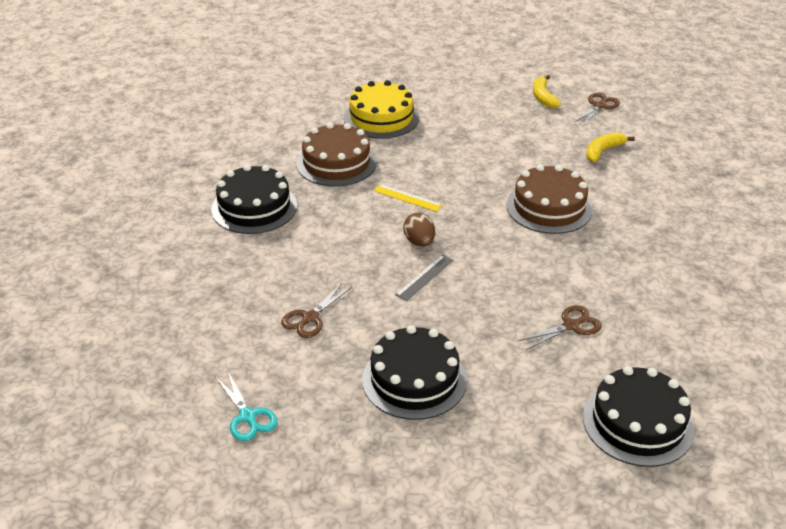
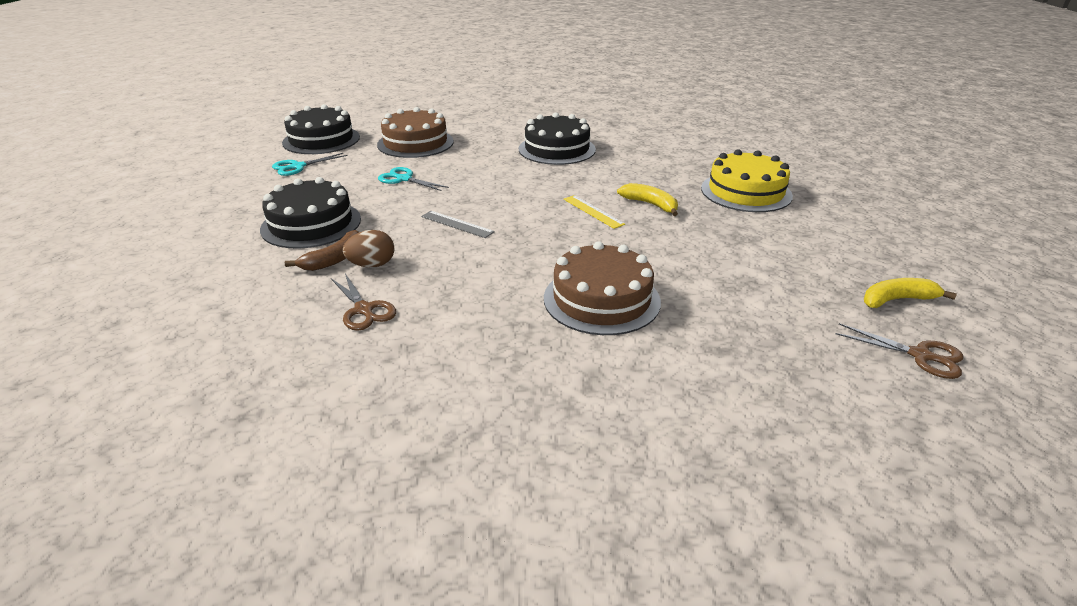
camera: 85 degrees right, 5 degrees down
(310, 318) = (404, 179): brown scissors -> turquoise scissors
(336, 163) = (643, 175): brown cake -> brown cake (415, 143)
(407, 198) = (593, 211): yellow ruler -> yellow ruler turned 60 degrees counterclockwise
(419, 242) = (515, 220): brown egg -> brown egg (372, 265)
(489, 353) = (334, 259): none -> brown banana
(603, 151) = (773, 353): yellow banana -> yellow banana (650, 204)
(638, 423) = (186, 350): black cake -> black cake (321, 140)

